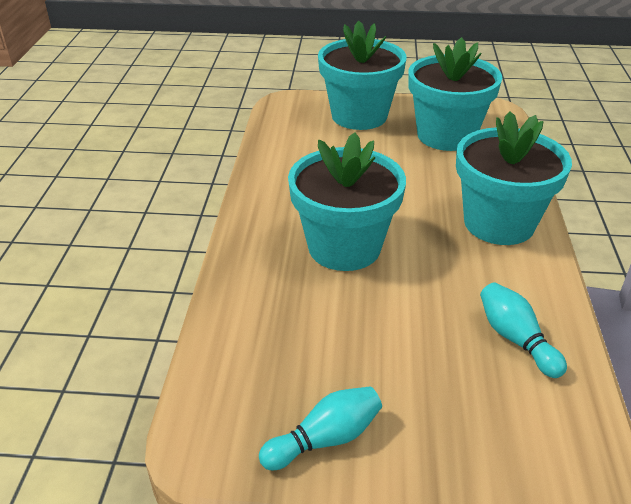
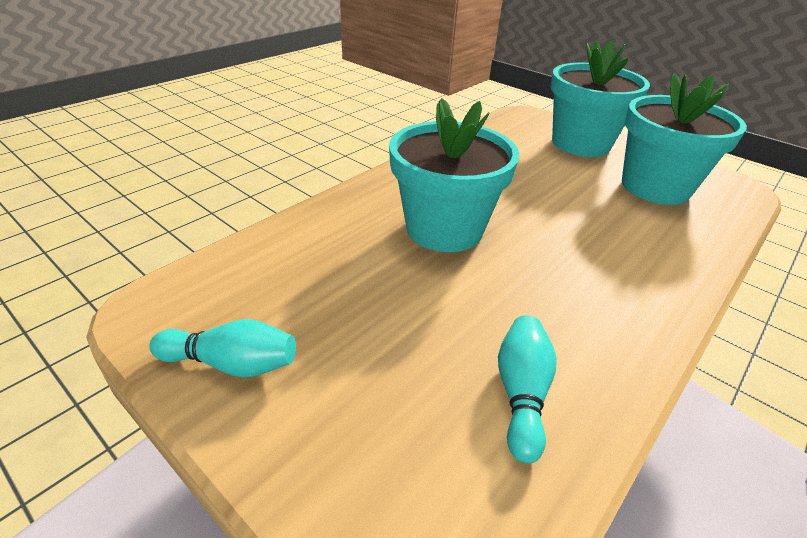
camera: 35 degrees right, 0 degrees up
(499, 223) = (629, 280): turquoise flower pot -> none

